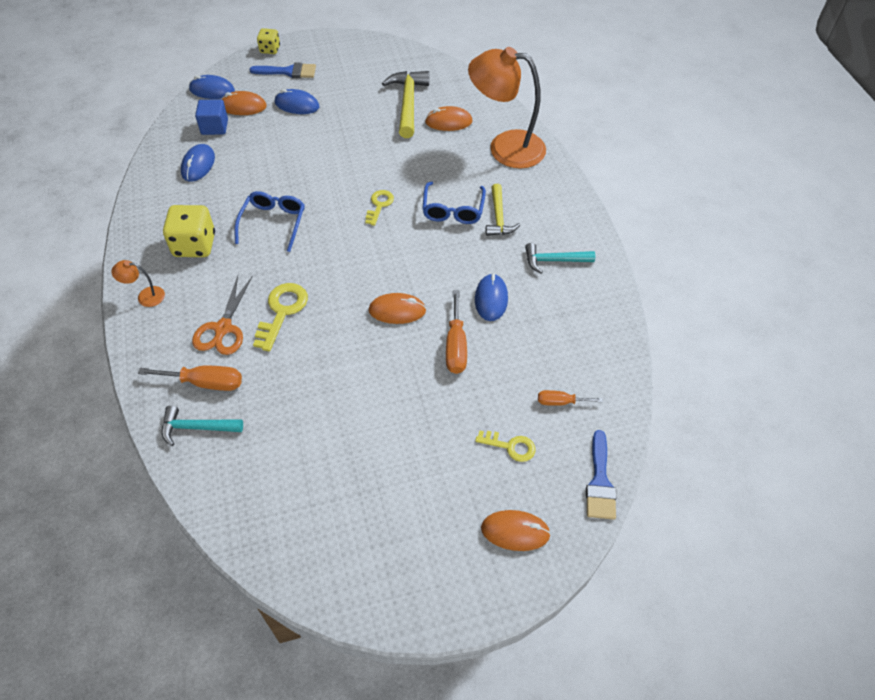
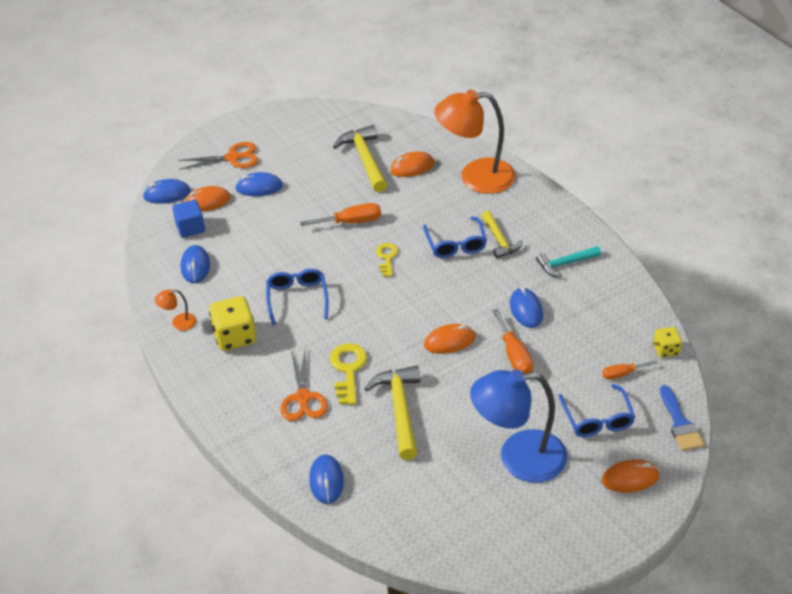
camera: 15 degrees left, 10 degrees down
(145, 296) = (215, 391): orange lamp -> orange lamp (178, 323)
(197, 428) = (326, 481): turquoise hammer -> blue mouse
(205, 382) = (313, 444): orange screwdriver -> orange screwdriver (351, 222)
(270, 49) = (201, 141): yellow dice -> yellow dice (666, 350)
(288, 72) = (232, 158): blue brush -> orange scissors
(310, 371) = (400, 410): none -> yellow hammer
(404, 466) = (518, 458): none -> blue lamp
(510, 446) = (597, 418): yellow key -> blue glasses

